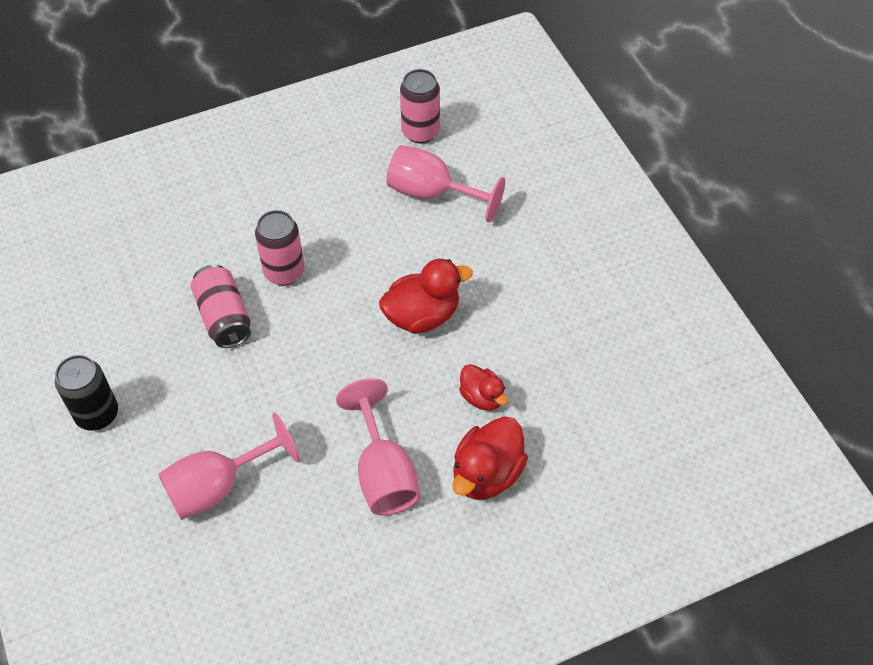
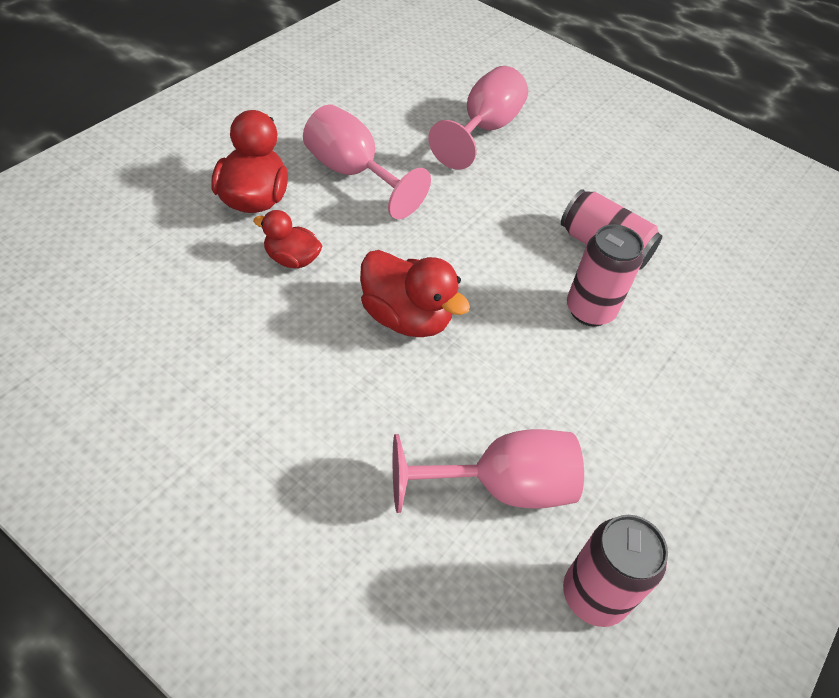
camera: 145 degrees right, 5 degrees down
(97, 414) = (624, 145): black can -> none
(422, 315) = (406, 318): red duck -> red duck turned 90 degrees counterclockwise

